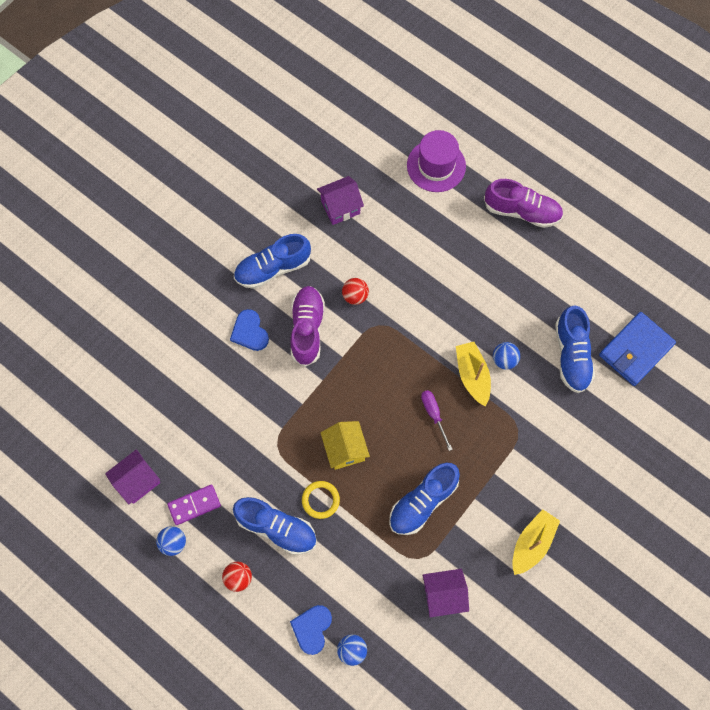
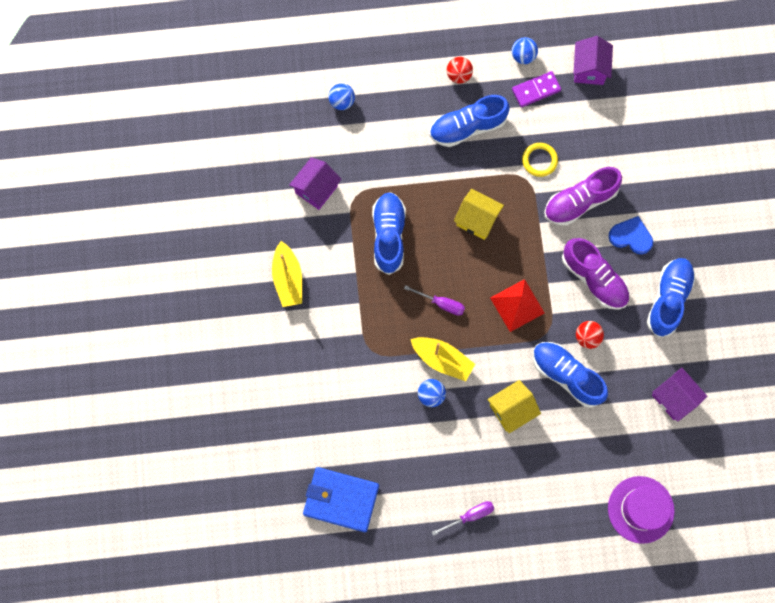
camera: 135 degrees right, 5 degrees up
(194, 505) = (536, 90): purple domino -> purple domino turned 45 degrees clockwise
(312, 628) = (380, 90): blue heart -> none
(320, 500) = (458, 171): yellow ring -> yellow ring (539, 160)
(340, 207) = (674, 397): purple house -> purple house turned 60 degrees counterclockwise
(380, 362) = (517, 305): none -> red pyramid
(457, 299) = (511, 410): none -> yellow house
(522, 211) = (535, 536): purple shoe -> purple shoe (579, 201)
(554, 261) = (470, 516): none -> purple screwdriver
(571, 355) = (385, 448): blue shoe -> blue shoe (566, 375)
(635, 350) = (341, 500): blue wallet -> blue wallet turned 75 degrees counterclockwise

